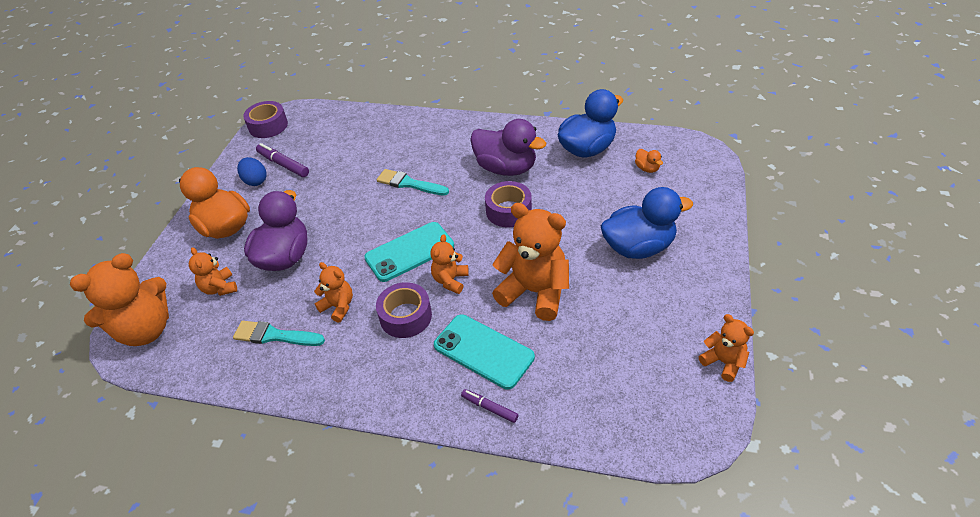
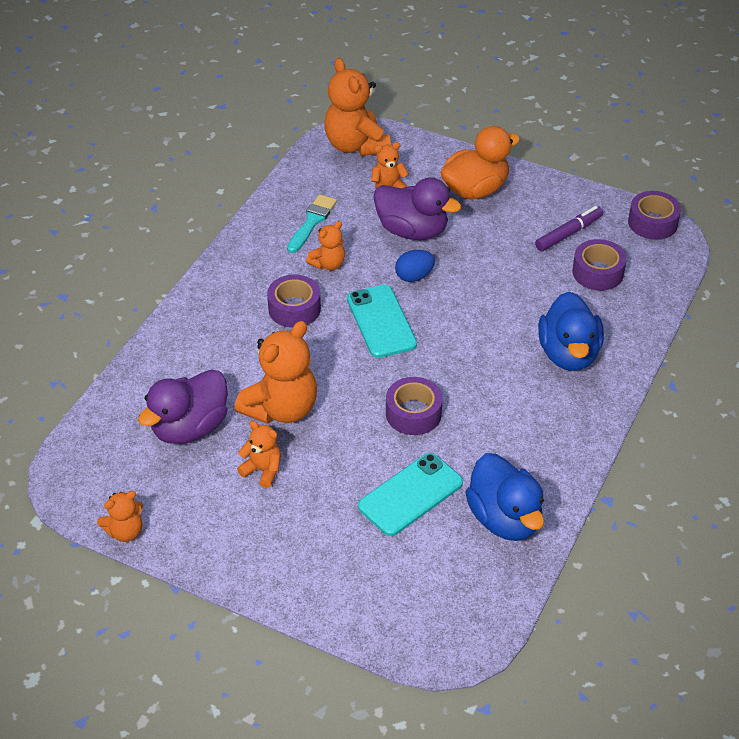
camera: 100 degrees right, 0 degrees up
(255, 181) = (545, 211): blue egg -> blue egg (414, 276)
(328, 144) = (597, 272): none -> purple tape
(409, 183) = (495, 335): turquoise brush -> none
(450, 280) = (326, 347): orange teddy bear -> orange teddy bear (263, 470)
(483, 351) = (227, 356): turquoise phone -> turquoise phone (410, 495)
(489, 408) = (165, 349): purple marker -> none
(506, 168) = (493, 427): purple duck -> purple duck (190, 428)
(638, 247) = (306, 515): blue duck -> blue duck (568, 354)
(647, 168) = (441, 571): orange duck -> none

